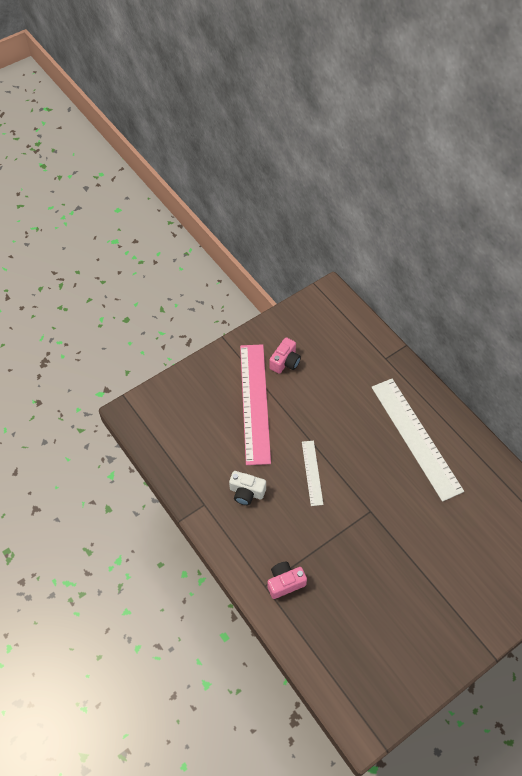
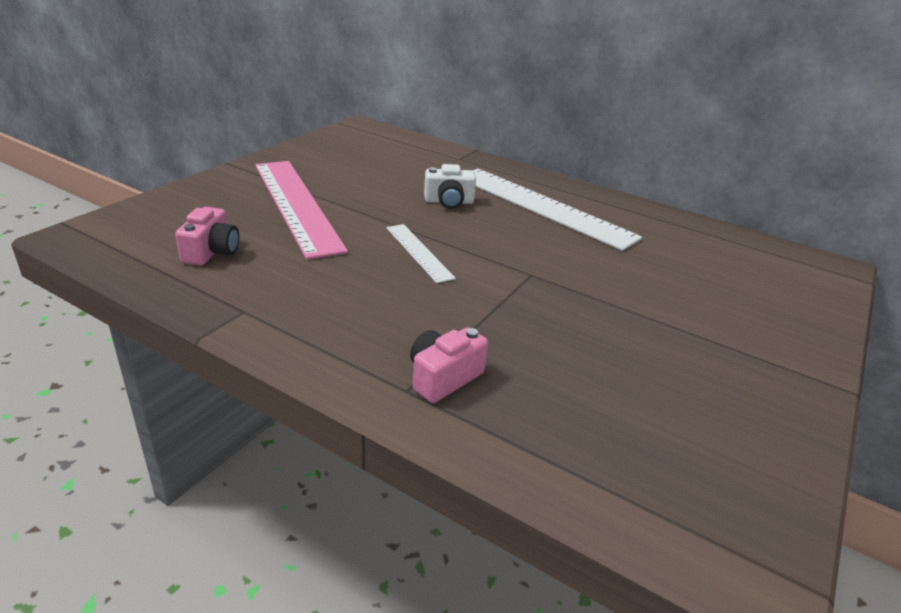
camera: 25 degrees left, 25 degrees down
(246, 492) = (319, 286): white camera -> white camera (449, 202)
(285, 362) = (327, 171): pink camera -> pink camera (211, 252)

